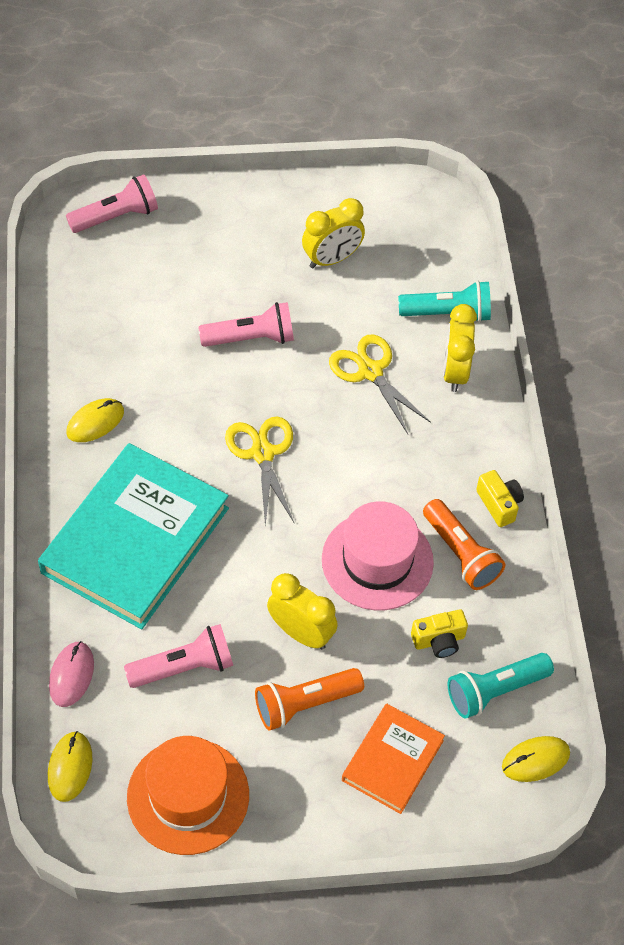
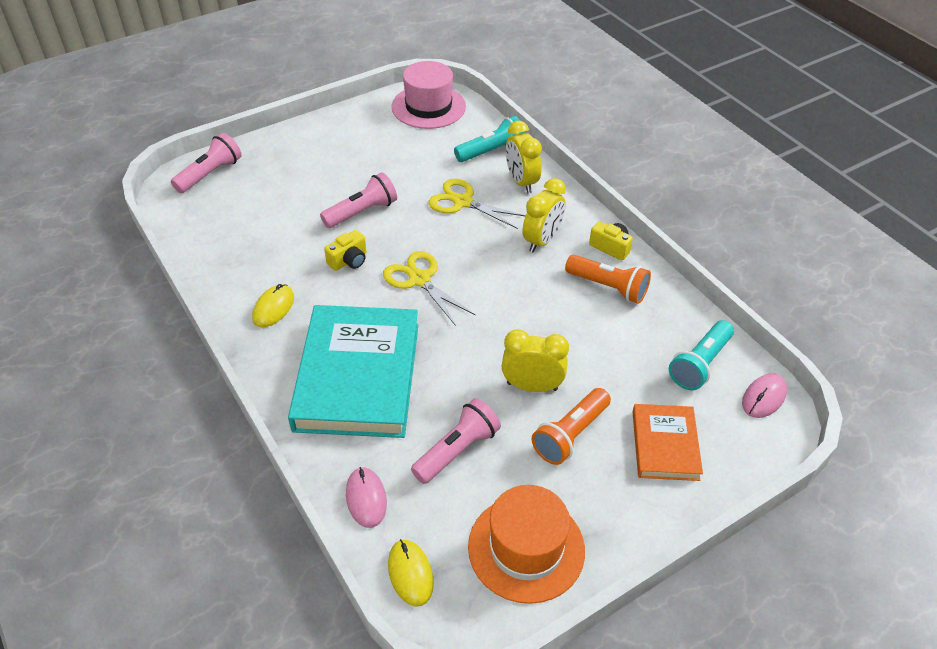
camera: 25 degrees left, 10 degrees down
(332, 259) = (389, 147): yellow clock -> yellow clock (542, 241)
(377, 561) = (553, 315): pink hat -> pink hat (428, 107)
(439, 640) = (636, 348): yellow camera -> yellow camera (349, 260)
(535, 760) = (763, 397): yellow mouse -> pink mouse

